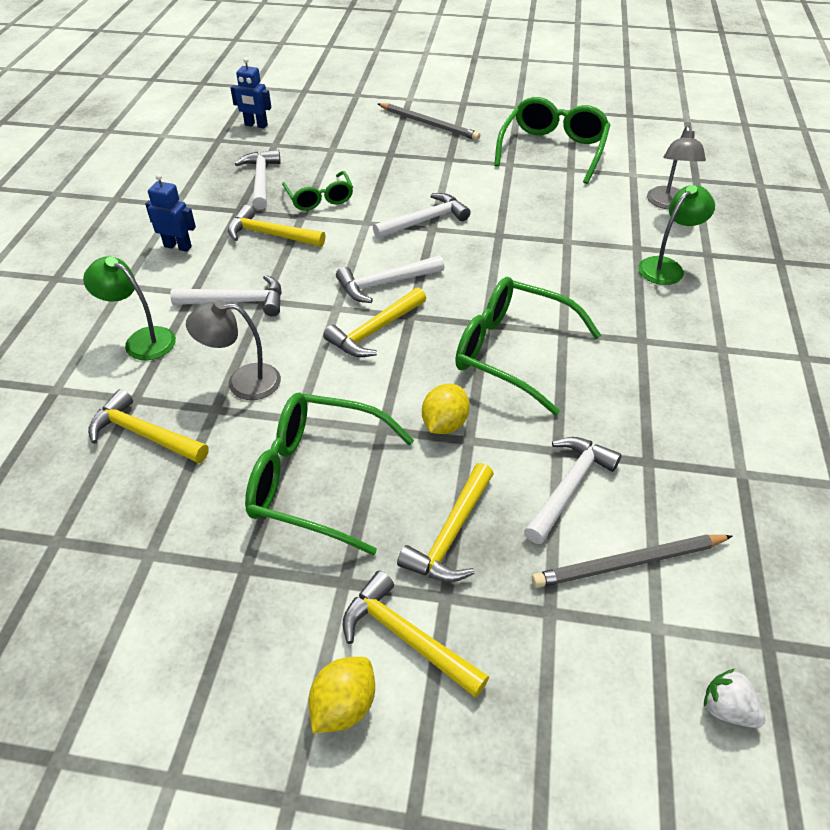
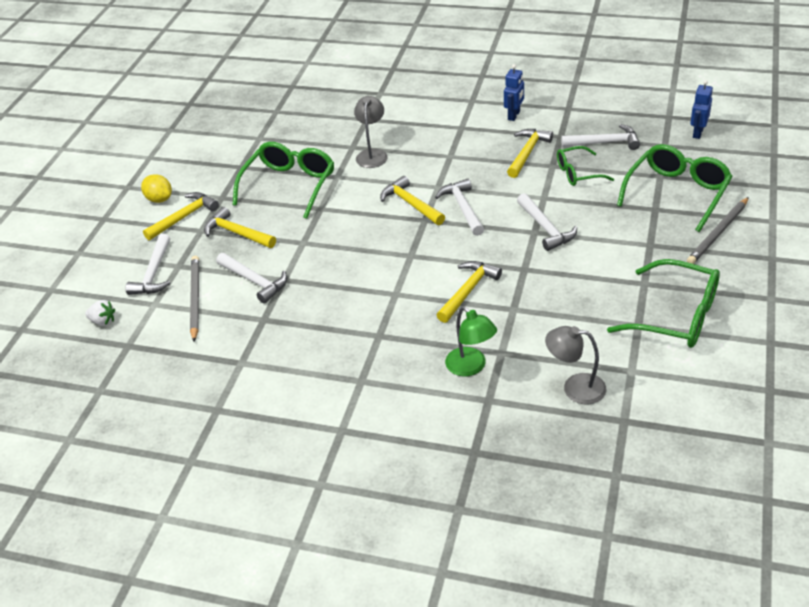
camera: 100 degrees right, 5 degrees down
(142, 340) = (417, 114): green lamp -> none
(144, 434) = (338, 126): yellow hammer -> yellow hammer (468, 291)
(237, 302) = (449, 145): white hammer -> white hammer (154, 273)
(444, 424) = (318, 233): yellow lemon -> none
(511, 352) = (378, 266): green glasses -> green glasses (677, 193)
(727, 709) = (103, 321): white strawberry -> white strawberry turned 60 degrees clockwise

